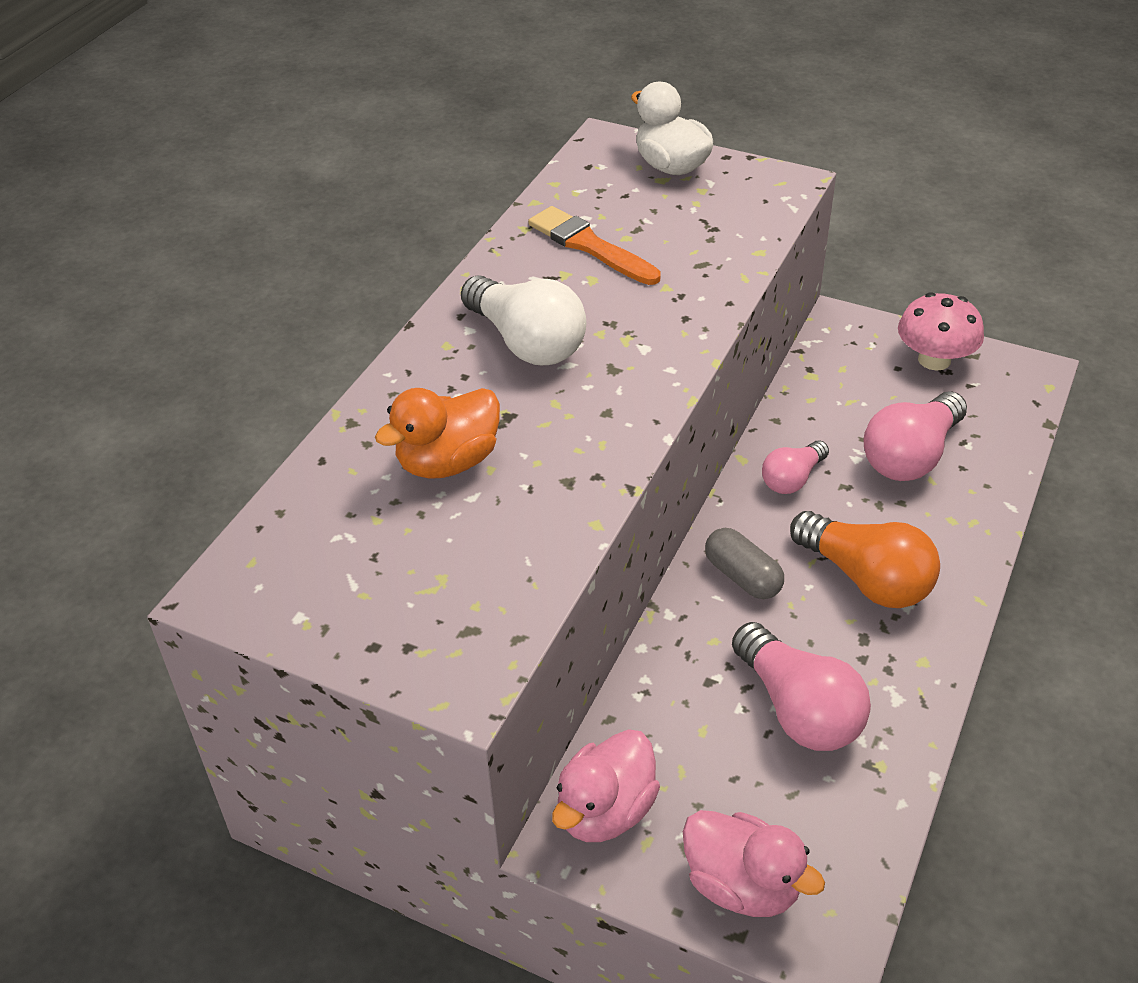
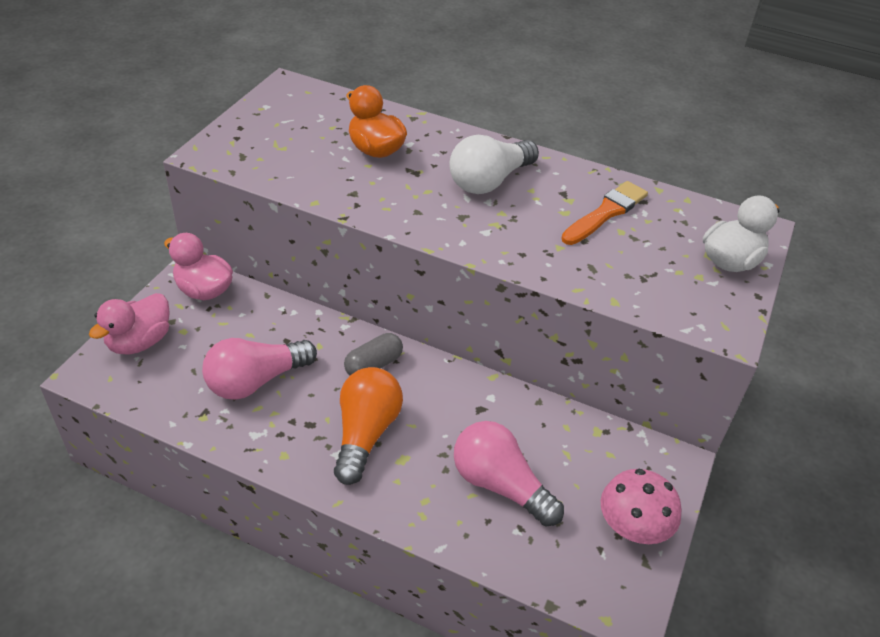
camera: 85 degrees right, 0 degrees up
(792, 479) = (471, 403): pink light bulb -> none
(866, 579) = (365, 433): orange light bulb -> orange light bulb turned 150 degrees clockwise

